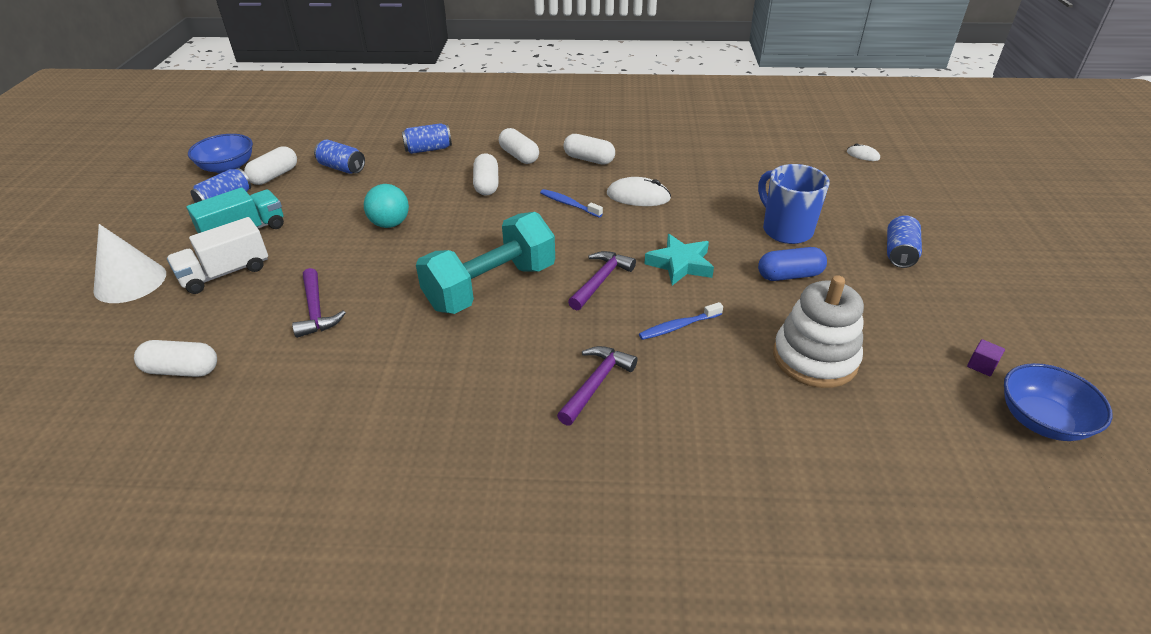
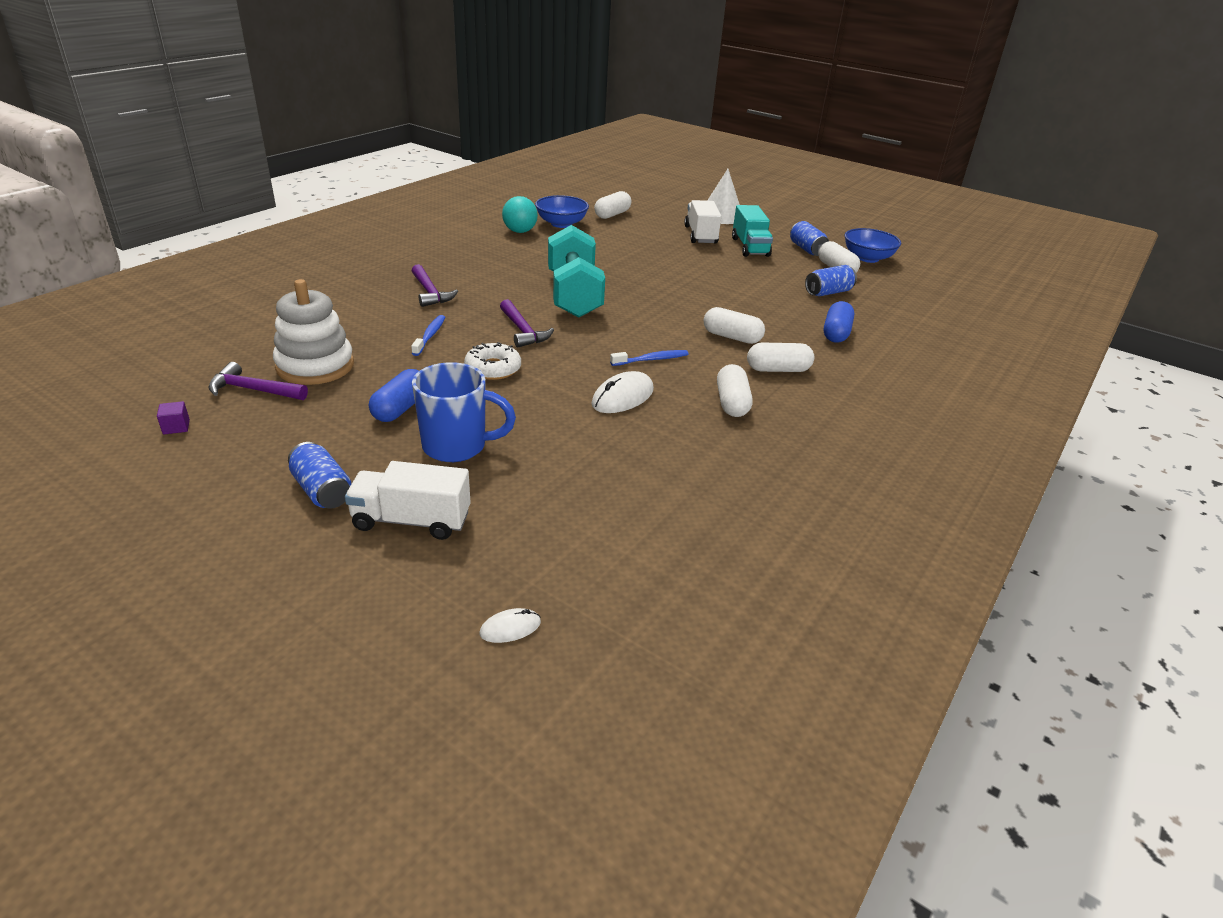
camera: 120 degrees right, 5 degrees down
(316, 310) = (623, 247): purple hammer -> purple hammer (253, 390)
(390, 224) = (706, 287): turquoise ball -> turquoise ball (520, 231)
(428, 149) = (836, 333): blue can -> blue capsule
(589, 159) = (732, 403): white capsule -> white capsule turned 60 degrees counterclockwise
(680, 264) = (493, 368): turquoise star -> white donut
(861, 211) = (411, 520): none -> white truck
(1041, 420) = (110, 414): blue bowl -> blue bowl (561, 224)

